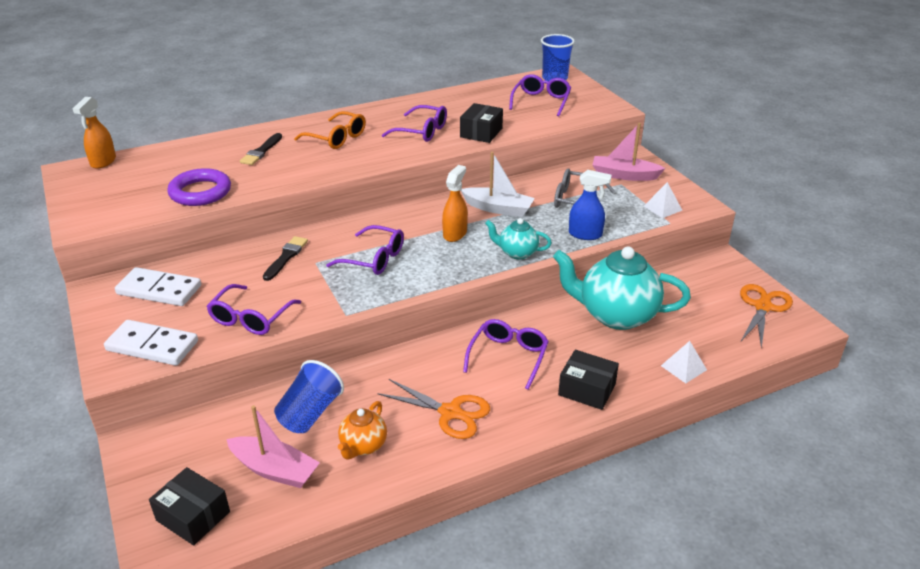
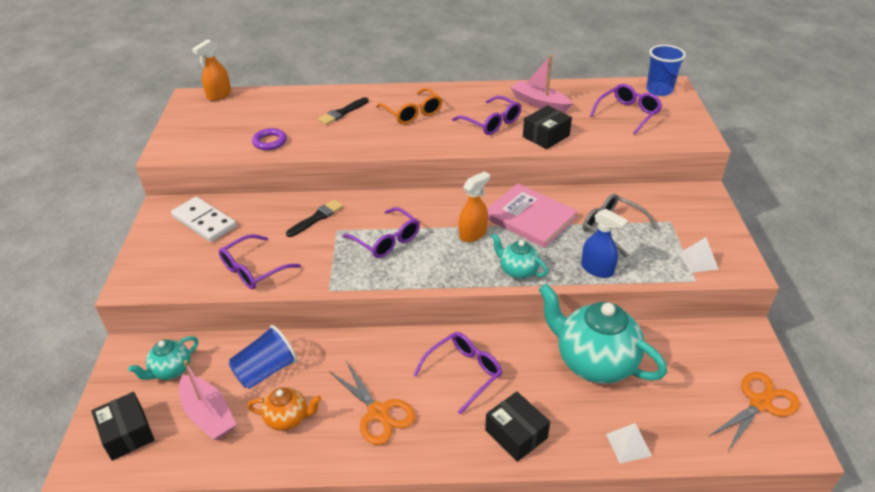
camera: 25 degrees right, 5 degrees up
(152, 346) = (168, 272): white domino -> none
(200, 192) = (270, 142): purple ring -> purple ring, size x0.63
(202, 445) = (171, 370): none -> turquoise teapot
(363, 446) = (288, 418): orange teapot -> orange teapot turned 135 degrees counterclockwise
(498, 208) = (529, 217): white boat -> pink book
(624, 175) = (680, 212): pink boat -> pink boat (539, 103)

